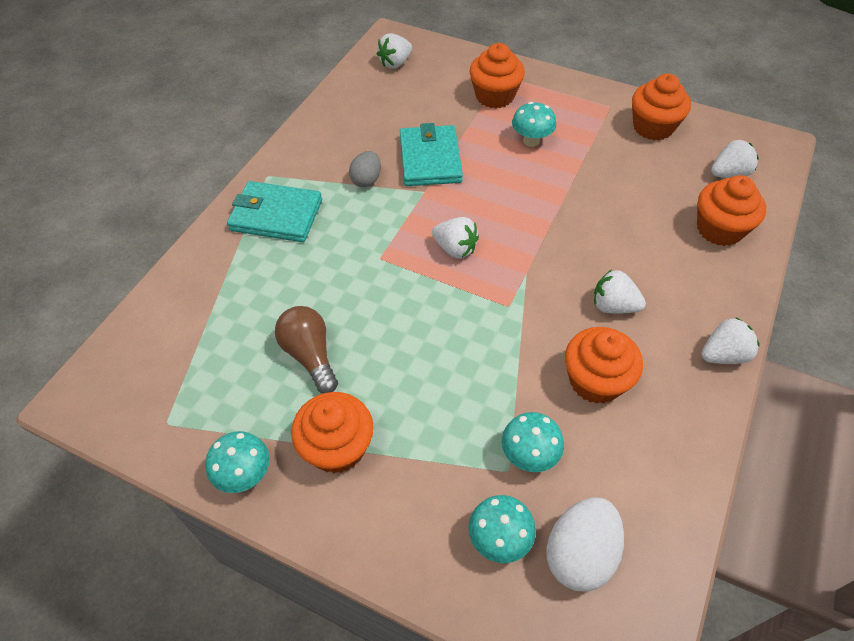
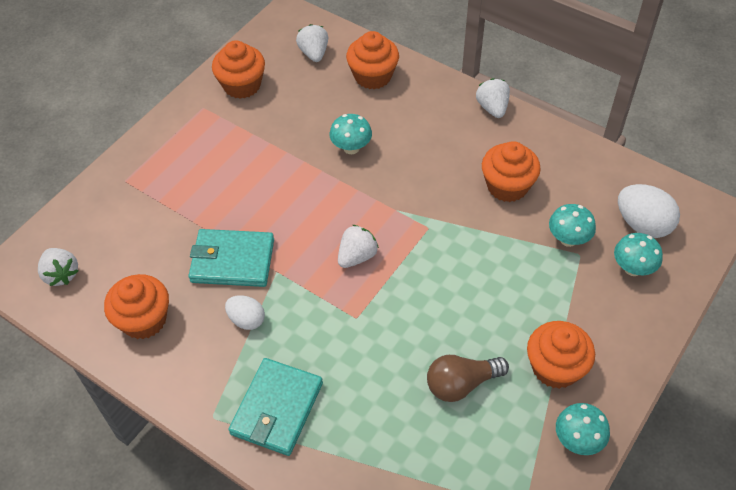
camera: 80 degrees left, 0 degrees up
(366, 180) = (247, 320): grey egg -> white egg
(494, 96) = (154, 192): orange cupcake -> orange cupcake (144, 320)
(531, 141) = (231, 175): turquoise mushroom -> turquoise mushroom (351, 148)
(613, 306) = (439, 159): white strawberry -> none

